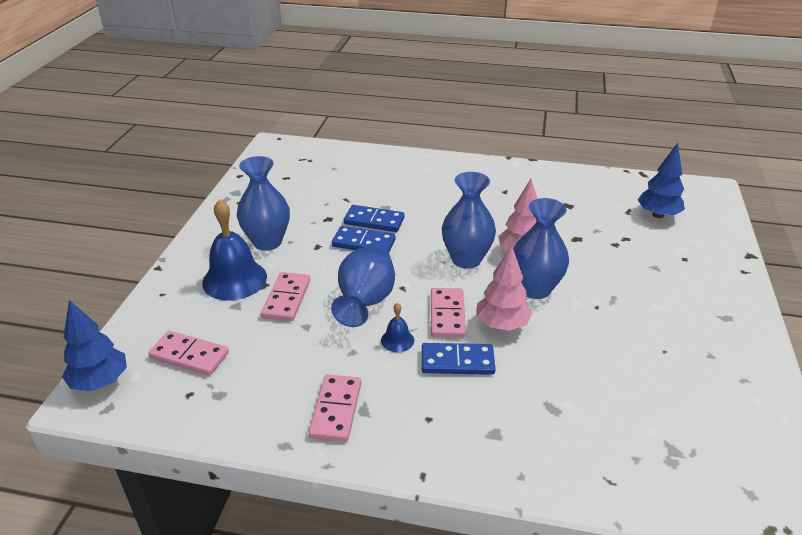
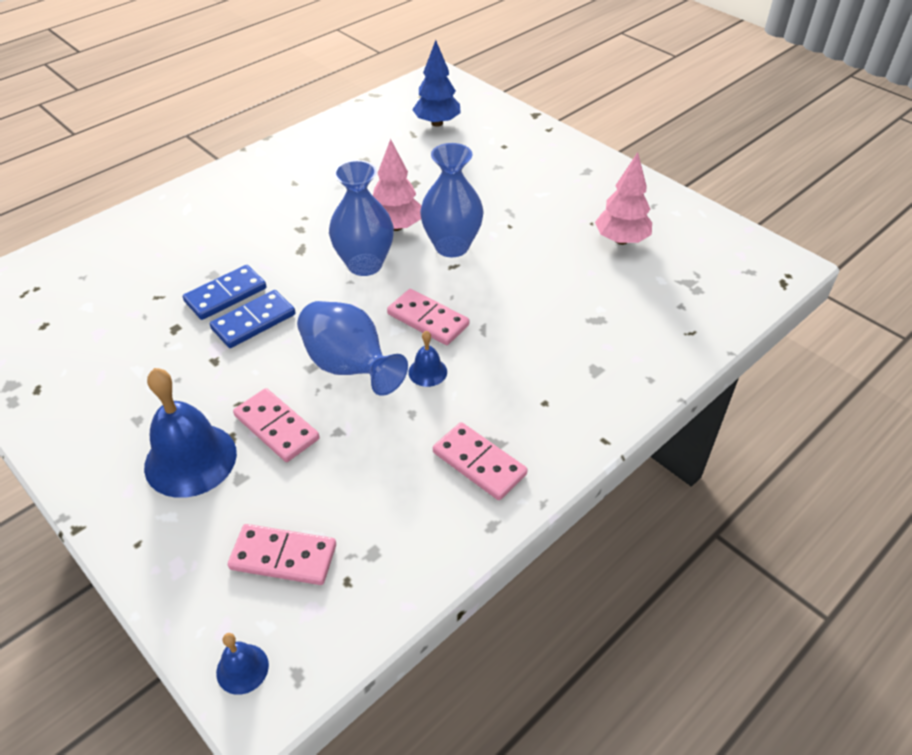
camera: 55 degrees left, 10 degrees up
(100, 382) = (242, 668): blue tree -> blue bell
(189, 356) = (283, 557): pink domino -> pink domino turned 45 degrees clockwise
(267, 242) = (154, 399): blue vase -> none
(457, 361) = (494, 346): blue domino -> none
(502, 324) = (475, 292): pink tree -> pink tree (621, 240)

